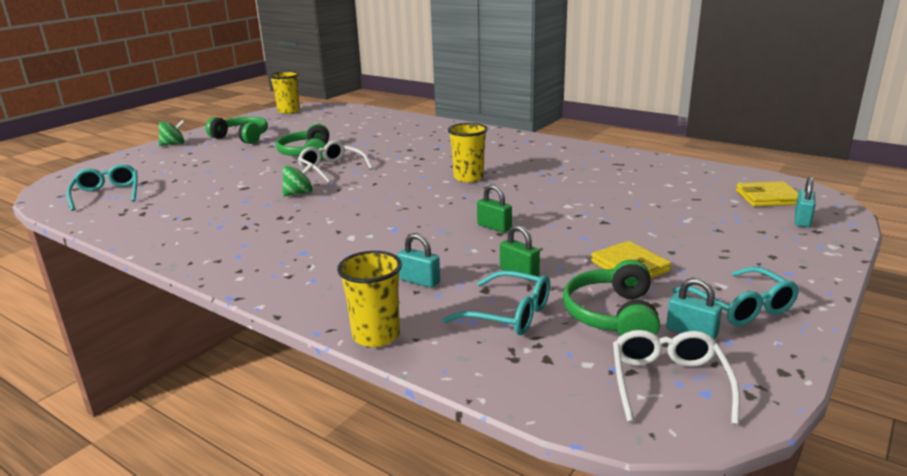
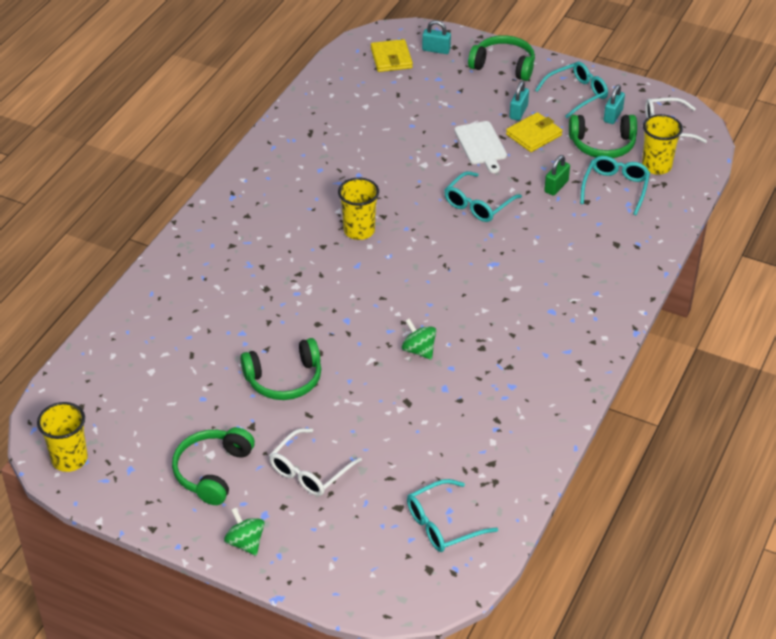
camera: 100 degrees left, 20 degrees up
(332, 168) = (339, 342): white glasses -> white glasses (310, 471)
(376, 335) = (660, 244): yellow cup -> yellow cup (656, 166)
(419, 281) = (582, 235): turquoise padlock -> turquoise padlock (518, 112)
(494, 227) = (478, 204): green padlock -> turquoise glasses
(604, 234) = (481, 145): none -> white cutting board
(789, 258) = (503, 66): none -> green headphones

